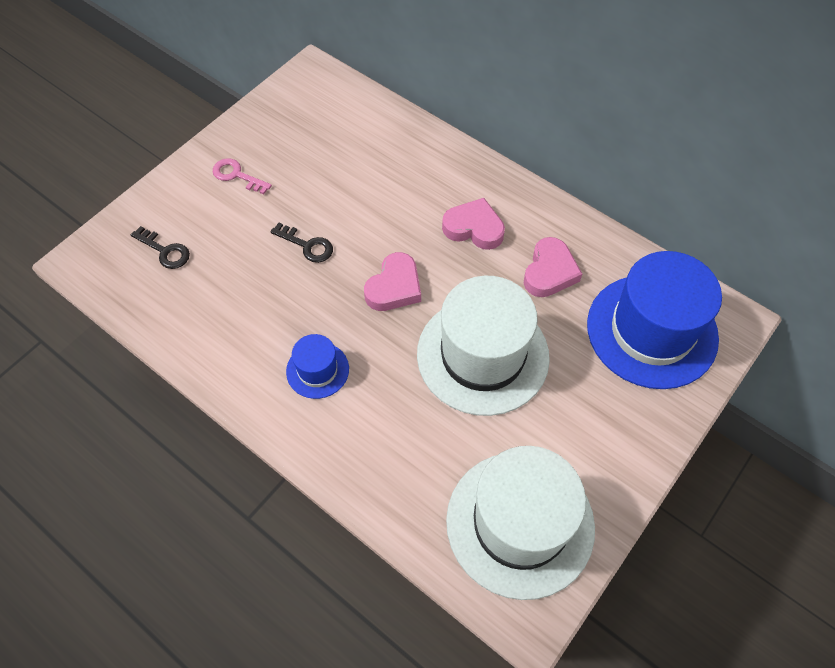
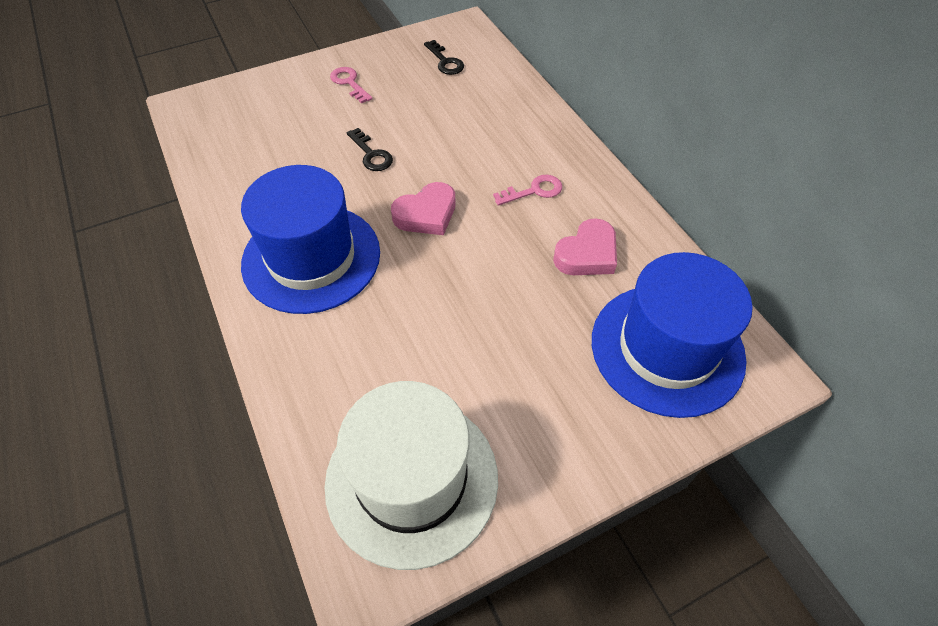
camera: 25 degrees right, 5 degrees down
(165, 251) = (252, 119): black key -> black key (445, 61)
(317, 370) = (311, 258): blue hat -> blue hat, size x2.12
(474, 228) = (534, 191): pink heart -> pink key
(482, 355) = (473, 304): white hat -> none

